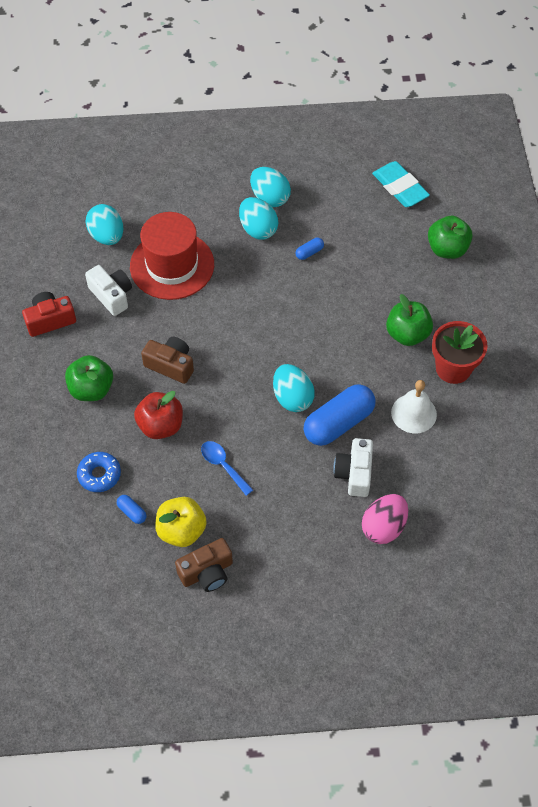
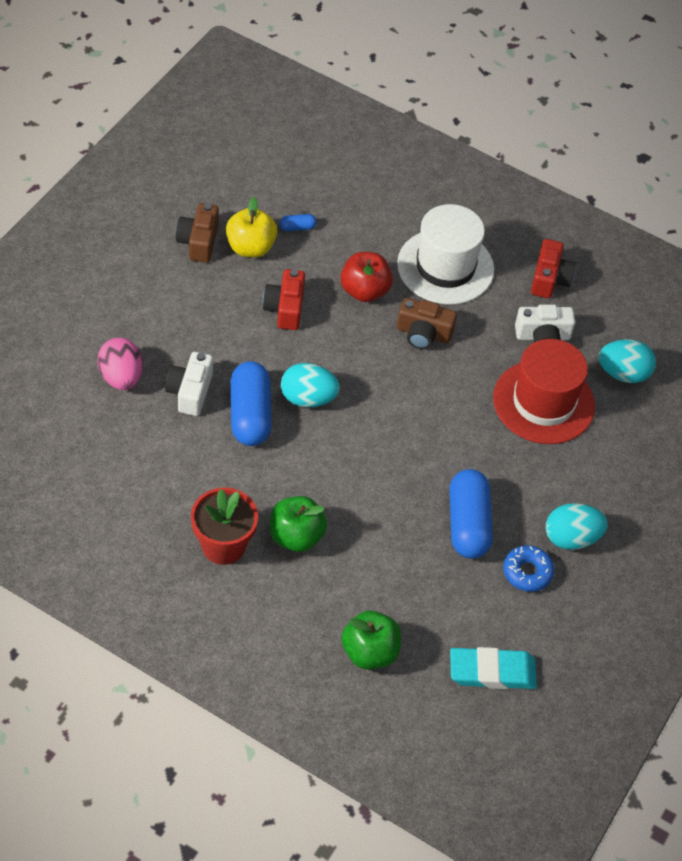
camera: 120 degrees right, 5 degrees down
(91, 389) = (445, 267): green apple -> white hat
(99, 475) = (352, 227): blue donut -> blue donut (527, 572)
(171, 365) = (423, 334): brown camera -> brown camera turned 45 degrees clockwise
(223, 465) = (285, 308): blue spoon -> red camera
(258, 229) = (535, 500): turquoise egg -> none
(309, 252) = (468, 524): blue capsule -> blue capsule, size x2.34
(354, 473) = (190, 392): white camera -> white camera turned 120 degrees counterclockwise
(414, 413) = (206, 478): white bell -> none

